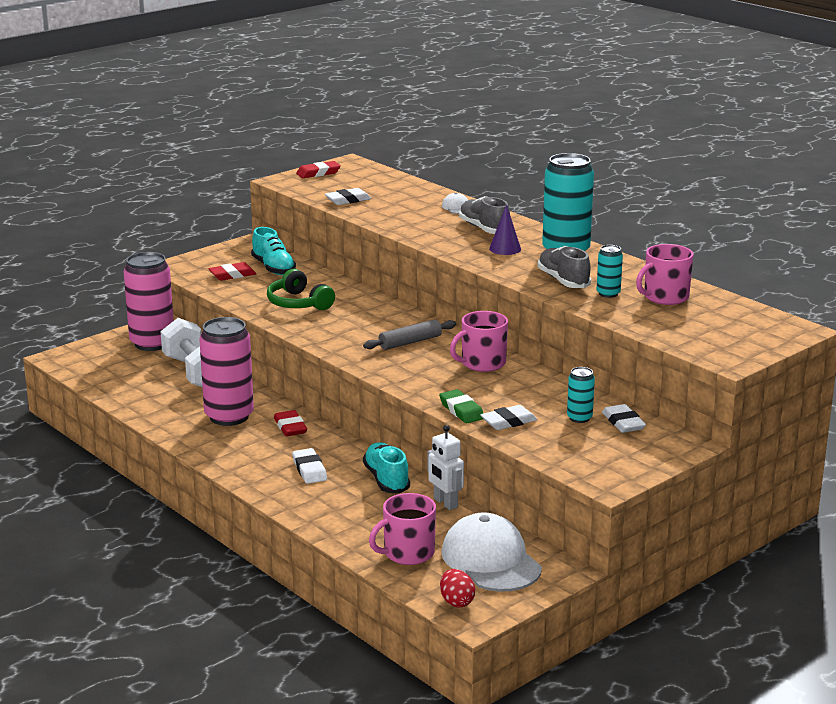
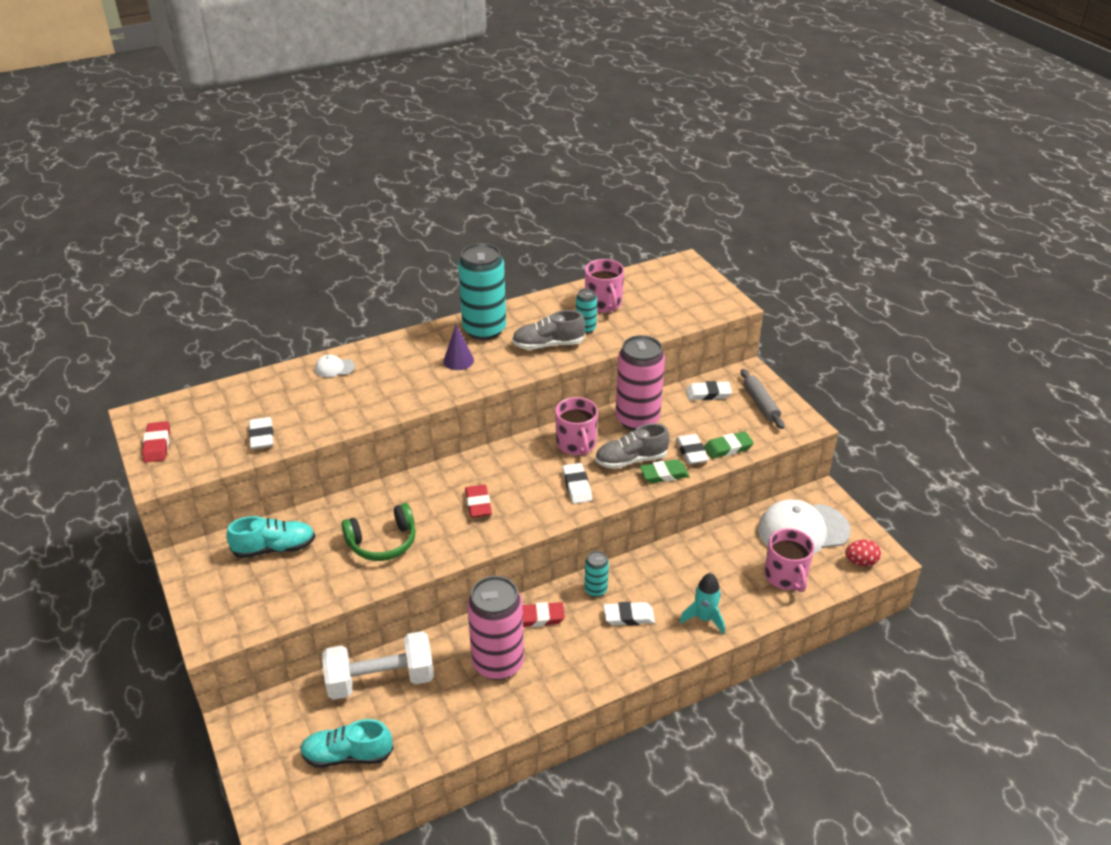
camera: 75 degrees left, 15 degrees up
(152, 343) = (281, 712): pink can -> pink can (637, 419)
(232, 275) = (273, 585): red eraser -> red eraser (478, 504)
(323, 509) = (704, 618): none -> turquoise rocket
(386, 480) = (661, 567): turquoise shoe -> turquoise shoe (348, 755)
(410, 342) = (514, 479): grey rolling pin -> grey rolling pin (760, 404)
(417, 371) = (577, 486): none -> white eraser
(445, 503) = (709, 538): white robot -> none
(484, 229) = (402, 363): grey shoe -> grey shoe (631, 460)
(529, 441) = (728, 448): none -> green eraser
(579, 418) = (695, 413): turquoise can -> turquoise can (595, 590)

